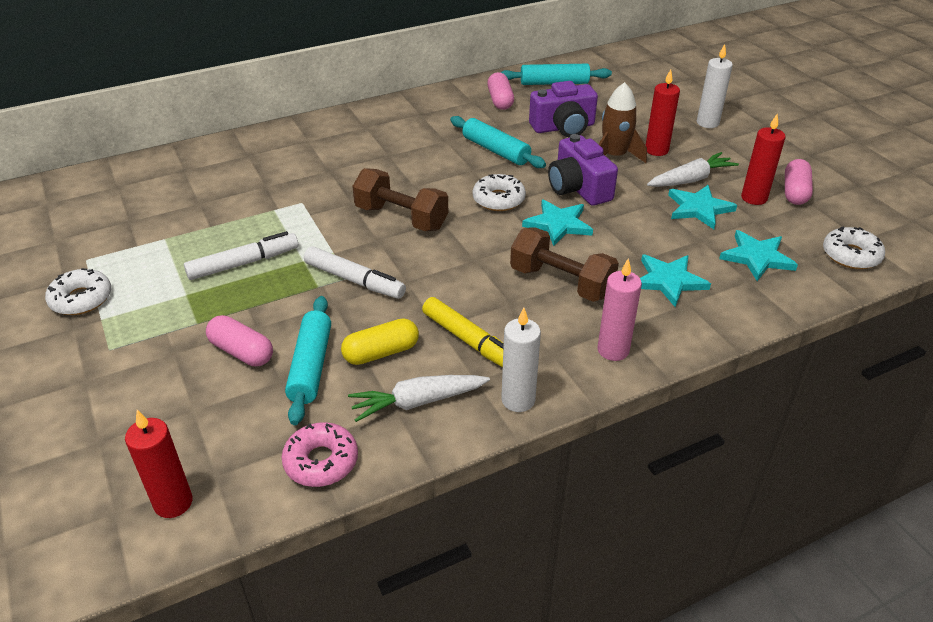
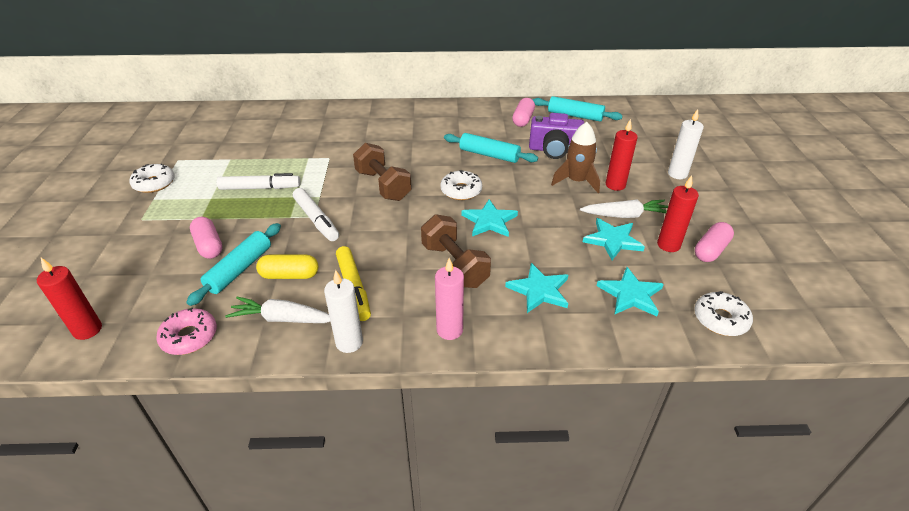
camera: 25 degrees right, 0 degrees up
(496, 150) = (489, 155): turquoise rolling pin -> turquoise rolling pin turned 45 degrees counterclockwise
(578, 188) = (527, 198): purple camera -> none

